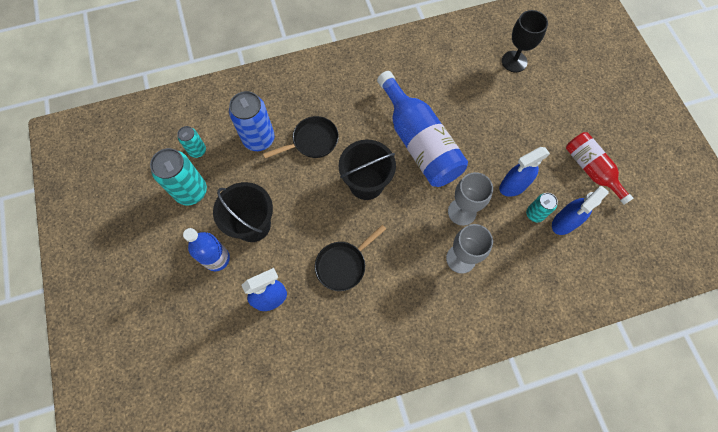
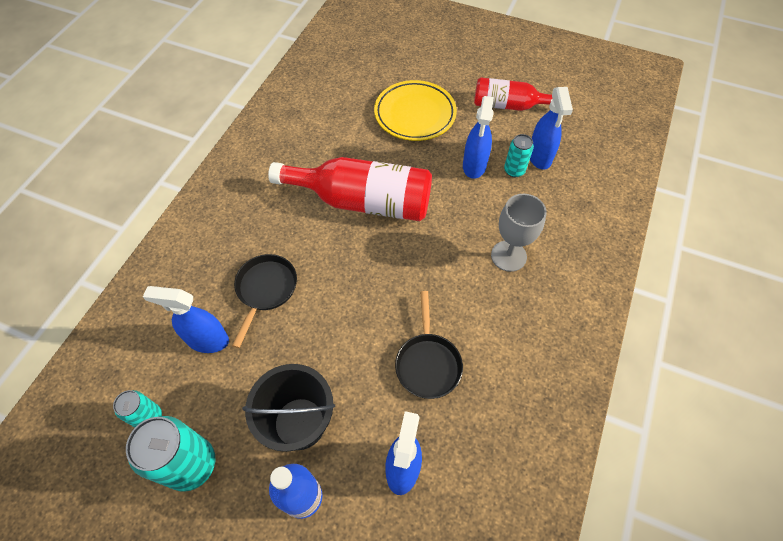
camera: 50 degrees left, 10 degrees down
(259, 139) = (207, 340): blue can -> blue spray bottle
(366, 183) = (360, 276): black bucket -> none
(419, 142) = (363, 201): blue bottle -> red bottle
(462, 212) = (463, 220): grey goblet -> none
(514, 61) = (360, 79): black goblet -> none
(519, 117) = (415, 114): none -> yellow plate

